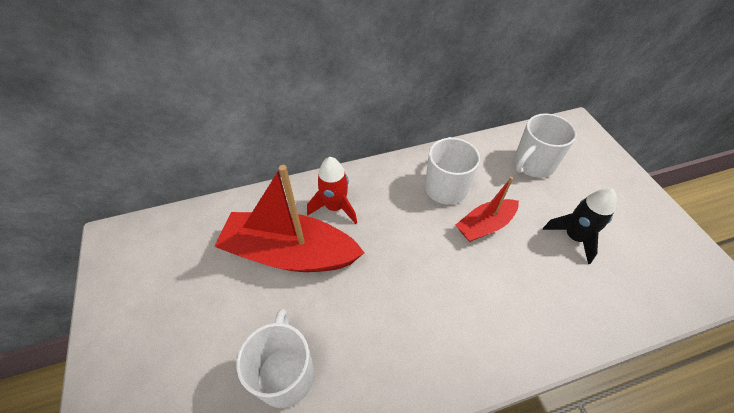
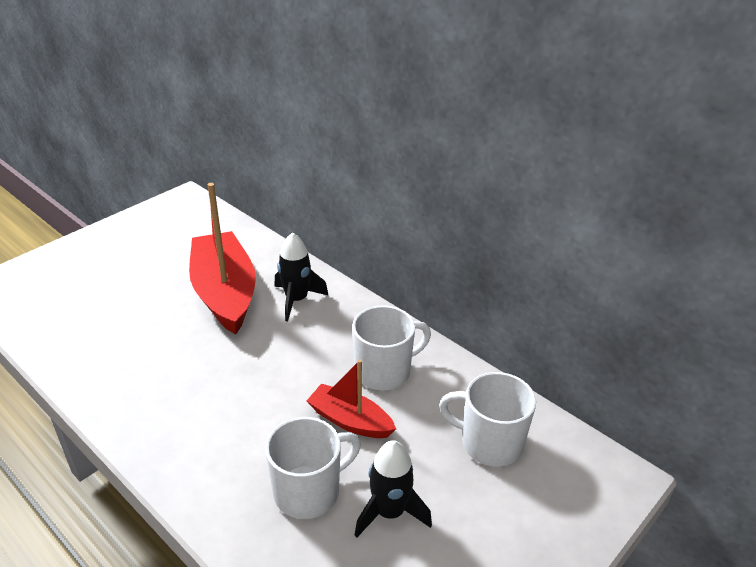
camera: 60 degrees right, 15 degrees down
(285, 373) = (108, 336): white mug -> white mug (309, 491)
(335, 207) = (296, 300): red rocket -> black rocket

